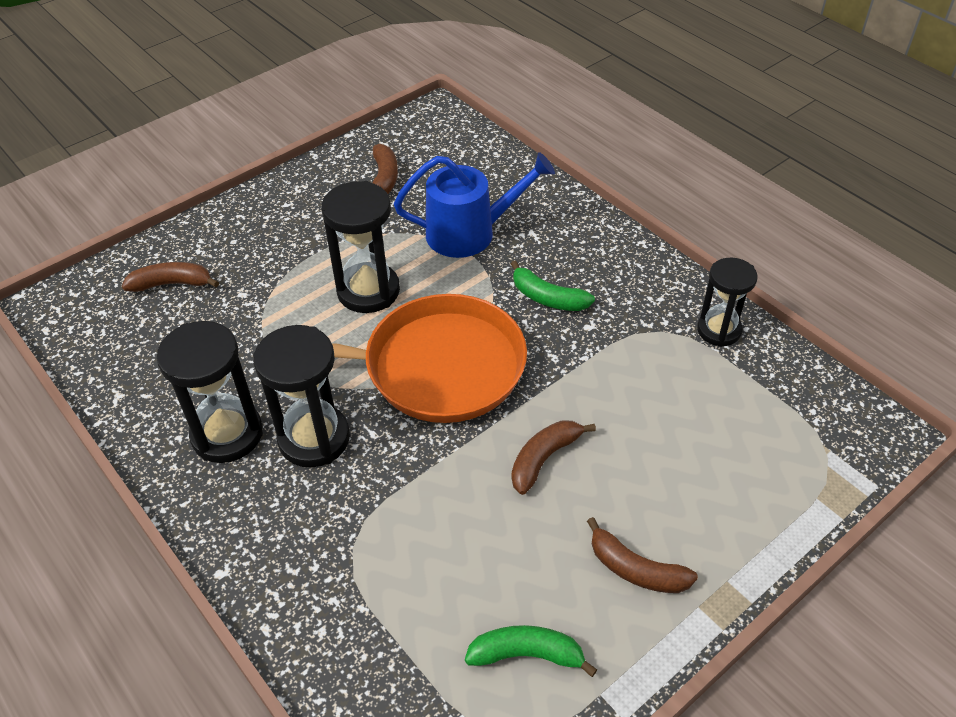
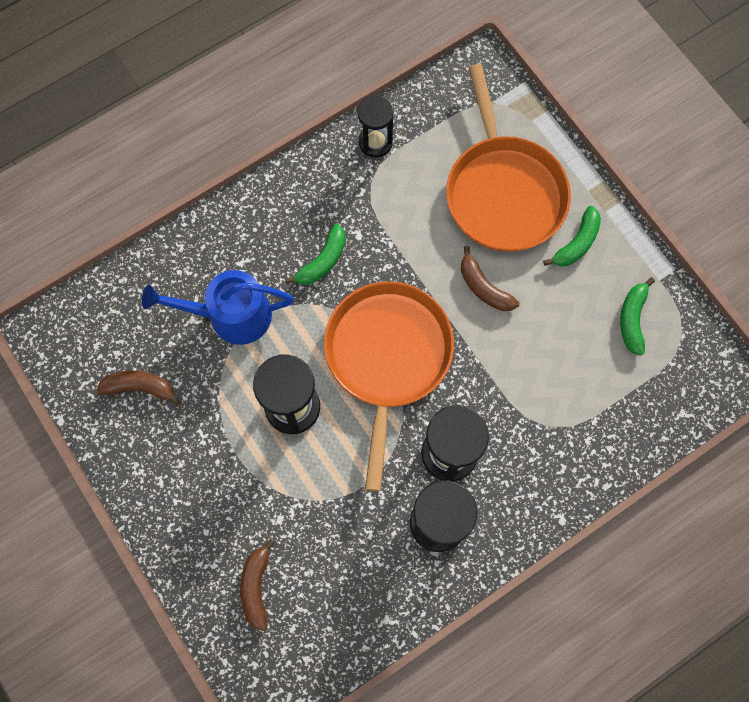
camera: 85 degrees left, 25 degrees up
(469, 233) = (232, 316): blue watering can -> blue watering can turned 90 degrees counterclockwise
(635, 569) = (576, 243): brown banana -> green banana
(690, 472) = (503, 192): none -> orange pan

